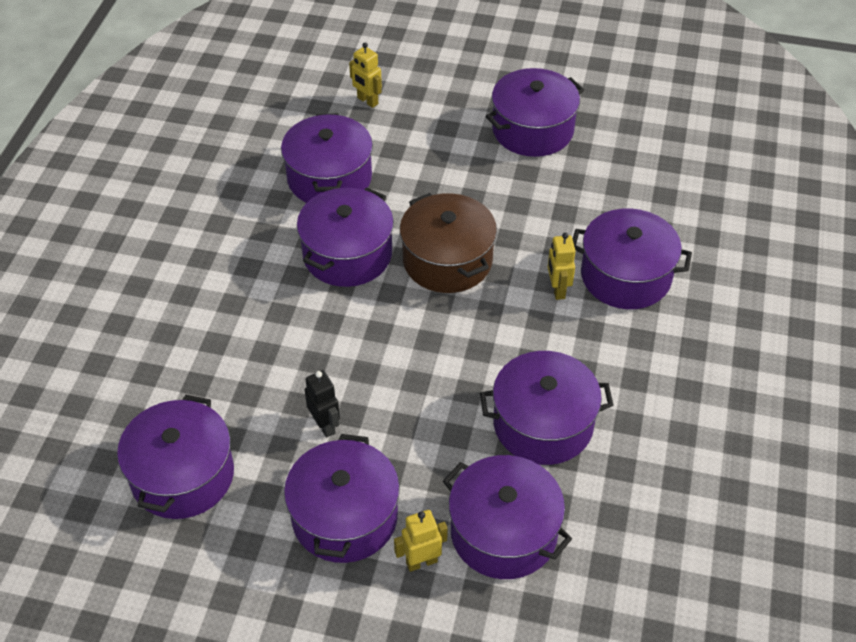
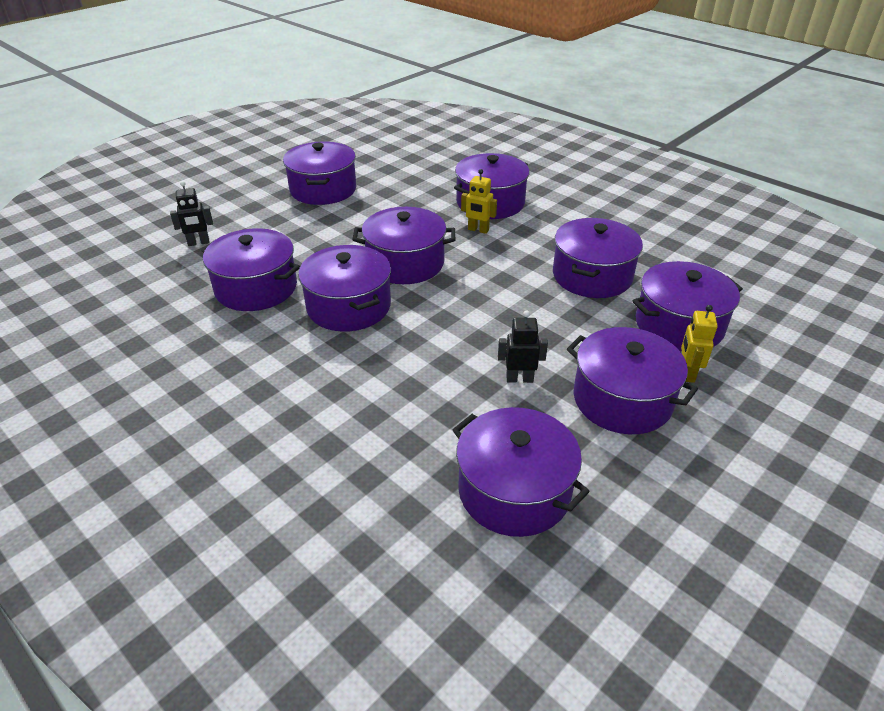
camera: 60 degrees left, 10 degrees down
(367, 101) = (198, 243): yellow robot -> black robot
(447, 260) = (405, 263): brown pot -> purple pot

